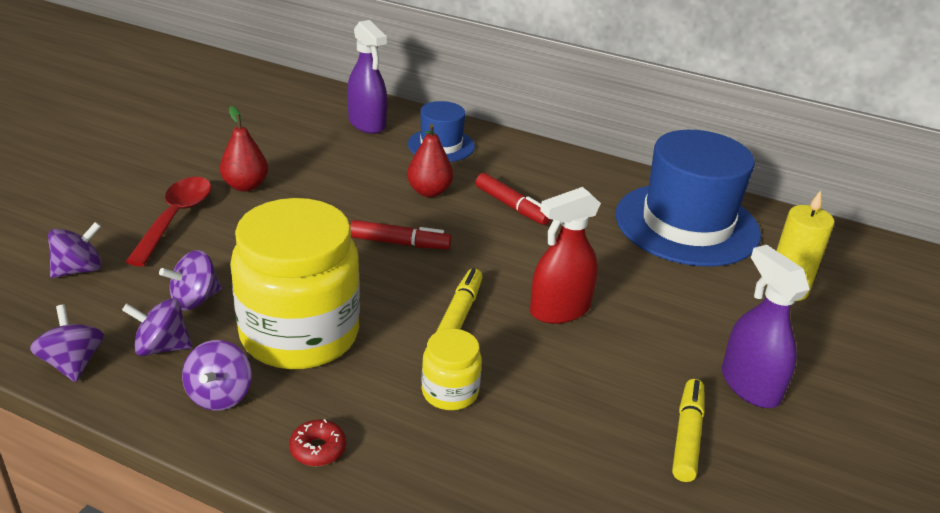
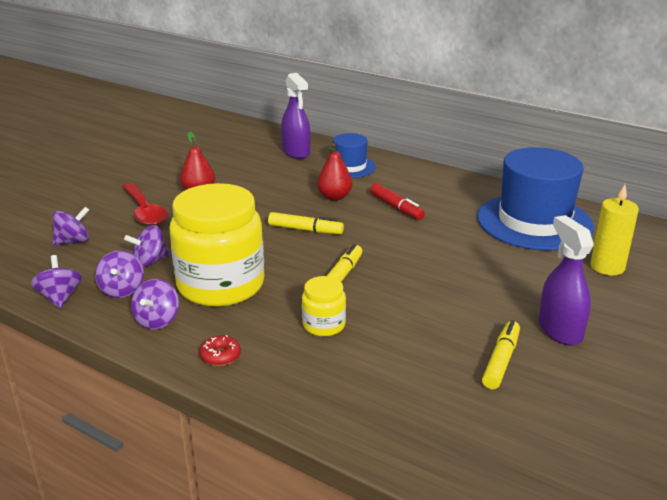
camera: 10 degrees right, 5 degrees down
(162, 347) = (122, 290): purple spinning top -> purple spinning top turned 105 degrees counterclockwise
(175, 218) = (145, 211): red spoon -> red spoon turned 135 degrees clockwise
(399, 243) = (305, 230): red marker -> yellow marker
(559, 310) = (419, 276): red spray bottle -> none

